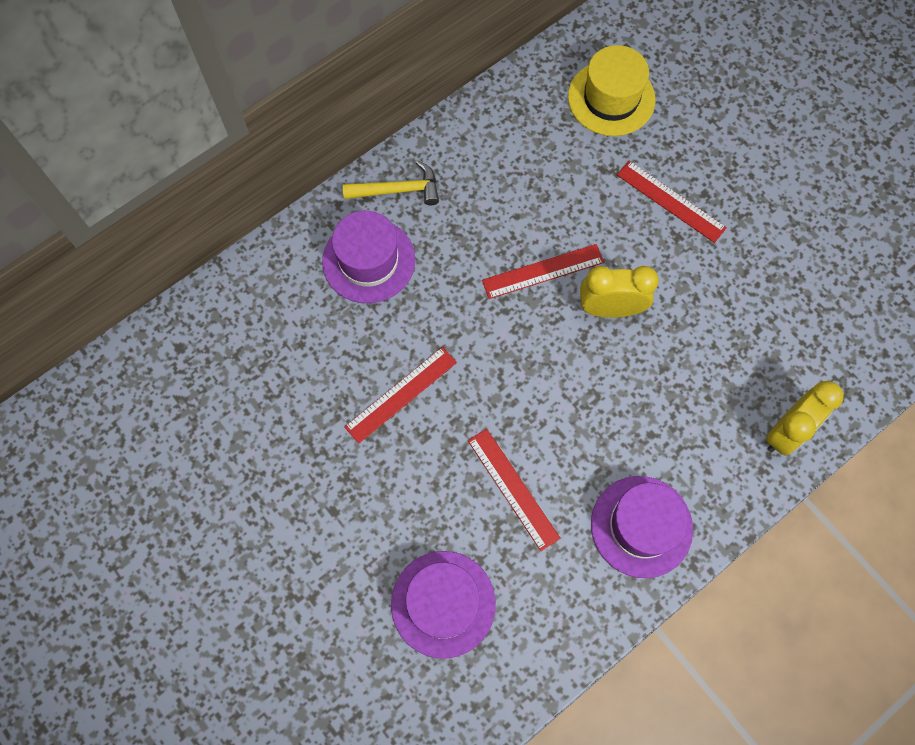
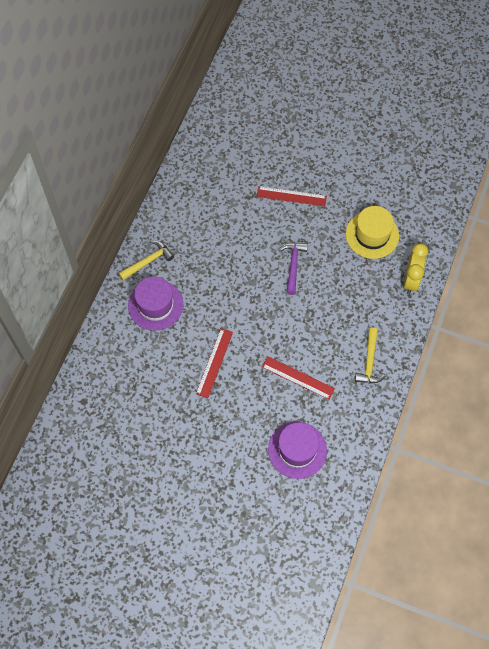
camera: 30 degrees left, 5 degrees down
(543, 271) = (248, 264): red ruler -> none
(610, 309) = (293, 265): yellow clock -> purple hammer
(611, 98) = (230, 158): yellow hat -> yellow hat (372, 235)
(641, 526) = (369, 361): purple hat -> yellow hammer

